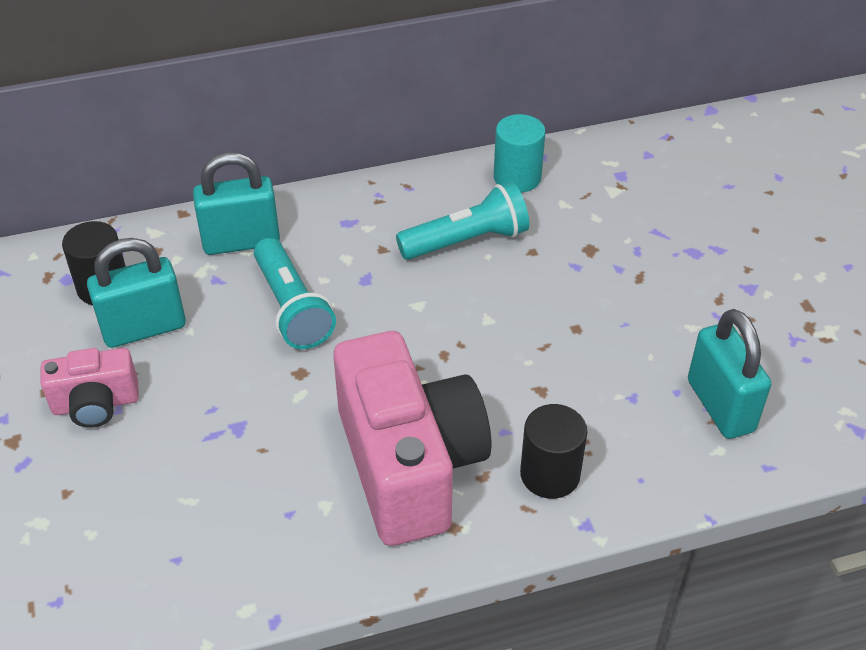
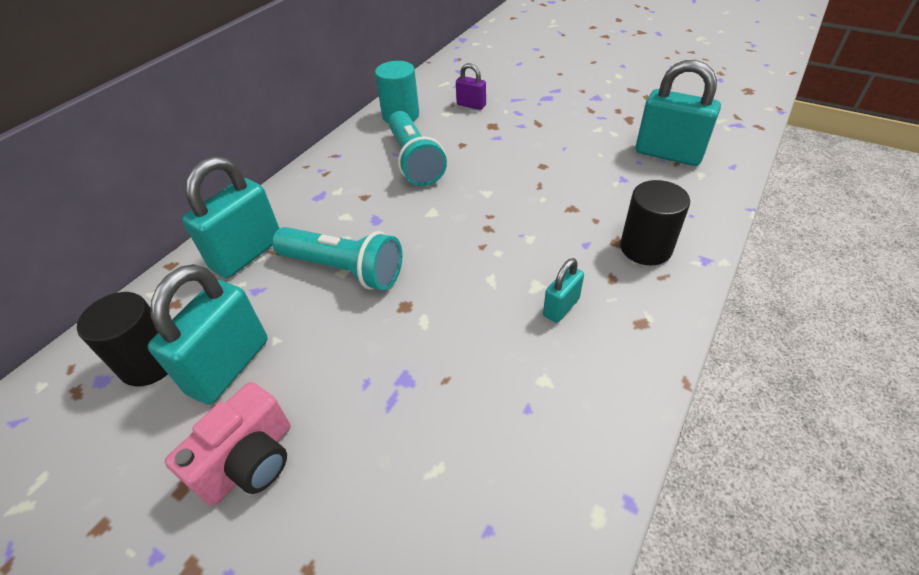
camera: 40 degrees left, 0 degrees up
(409, 465) = (561, 307): pink camera -> turquoise padlock
(467, 240) = (415, 161): turquoise flashlight -> turquoise flashlight turned 135 degrees clockwise
(601, 210) = (471, 105): none -> purple padlock

